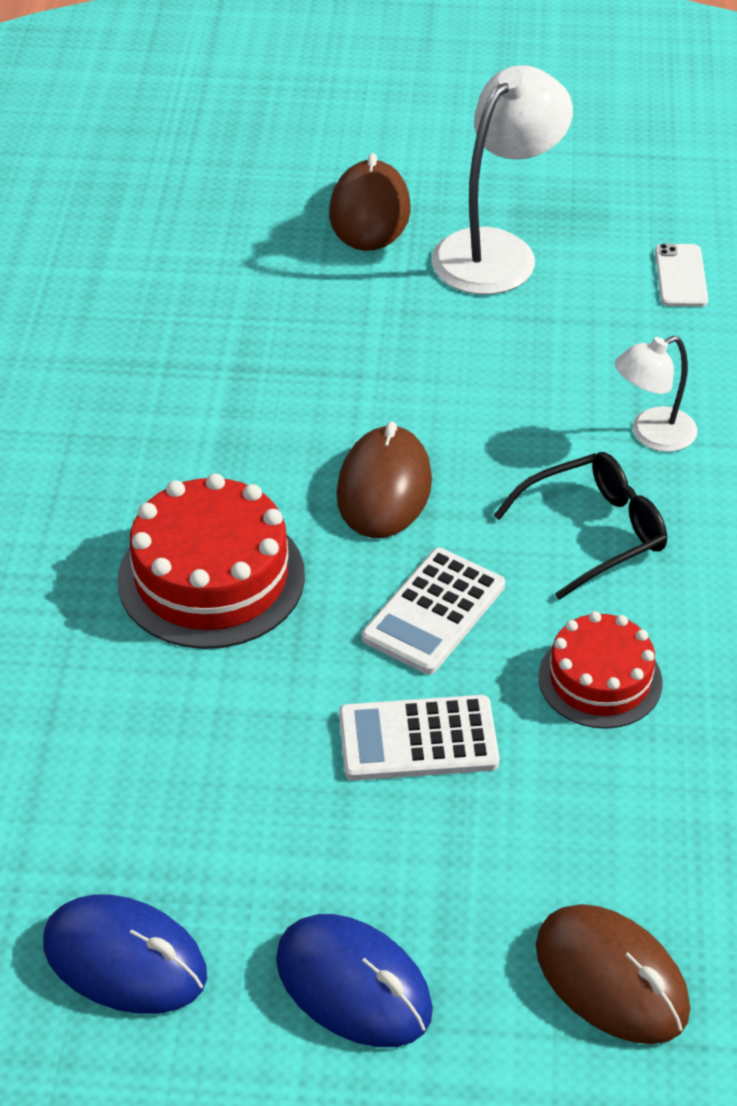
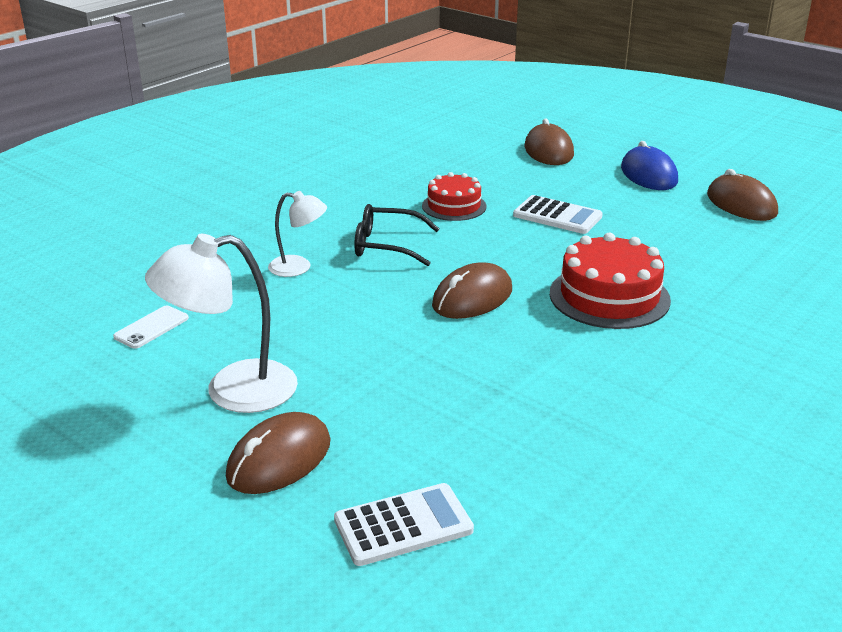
camera: 145 degrees left, 15 degrees down
(125, 960) = (741, 204): blue mouse -> brown mouse
(433, 612) = (503, 247): white calculator -> white calculator (403, 525)

